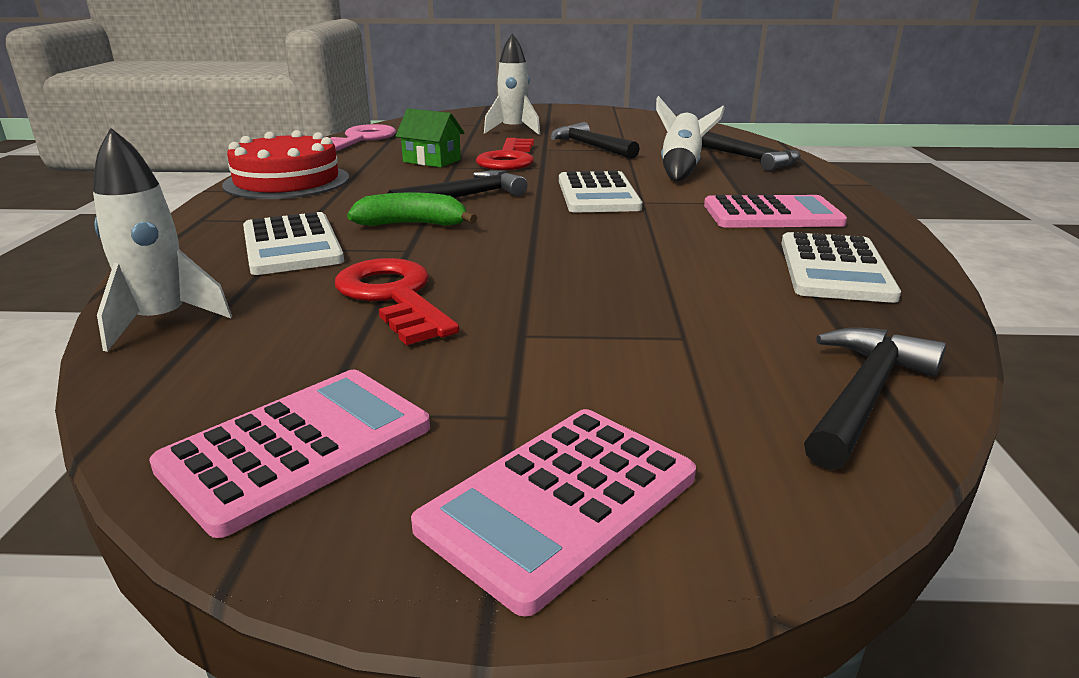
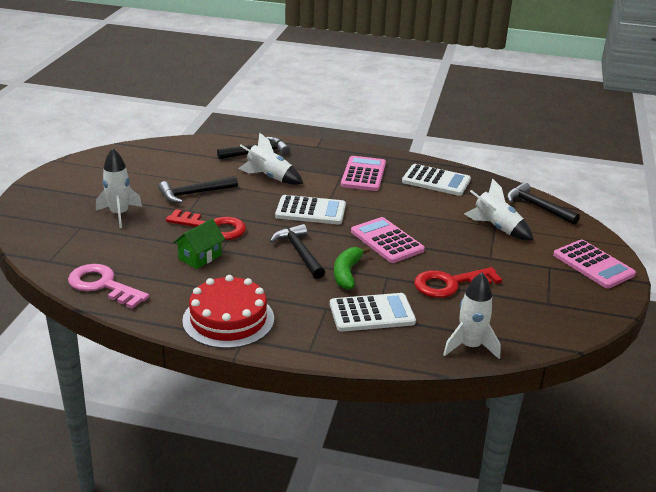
camera: 80 degrees left, 5 degrees up
(297, 447) = (570, 307): pink calculator -> pink calculator (386, 241)
(676, 338) = (496, 228): none -> white rocket

